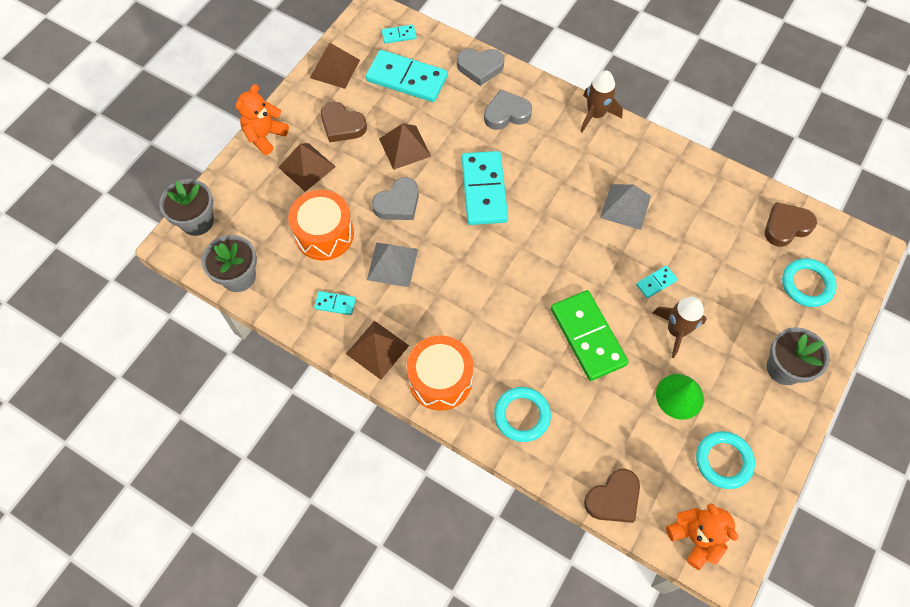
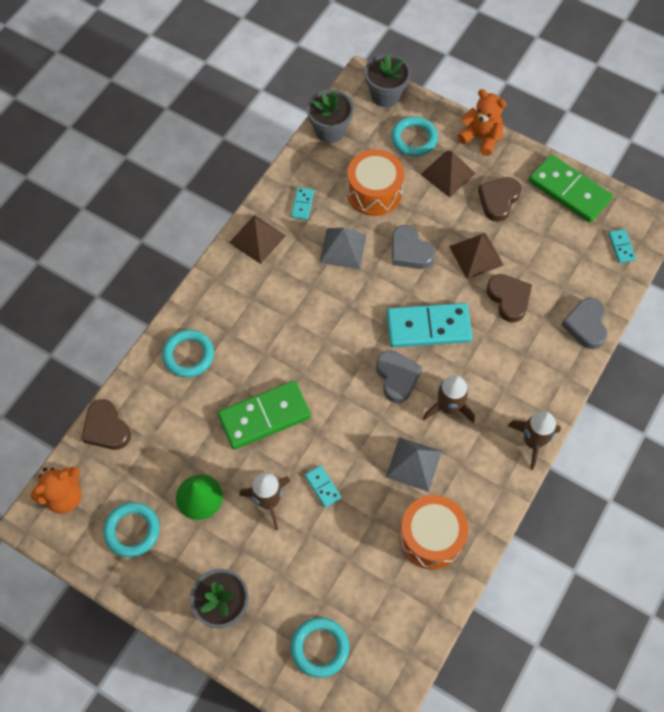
camera: 90 degrees right, 0 degrees up
(259, 196) = (414, 139): none -> turquoise ring
(334, 68) = (569, 190): brown pyramid -> green domino
(406, 79) = (563, 255): turquoise domino -> none
(440, 379) = (226, 289): orange drum -> orange drum (431, 537)
(506, 113) = (526, 350): grey heart -> grey heart (397, 377)
(567, 177) = (448, 407): none -> brown rocket
(786, 227) = (393, 637): brown heart -> brown heart (509, 299)

